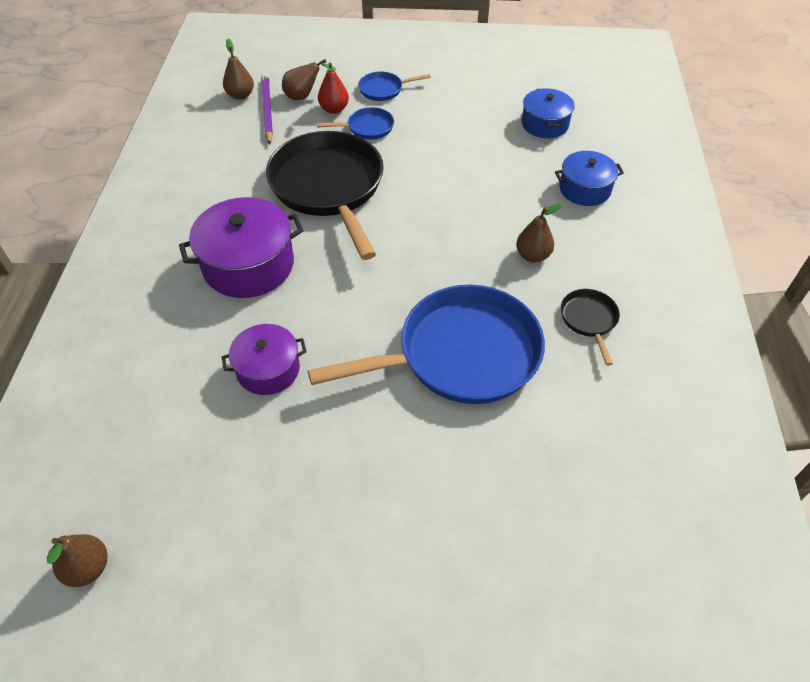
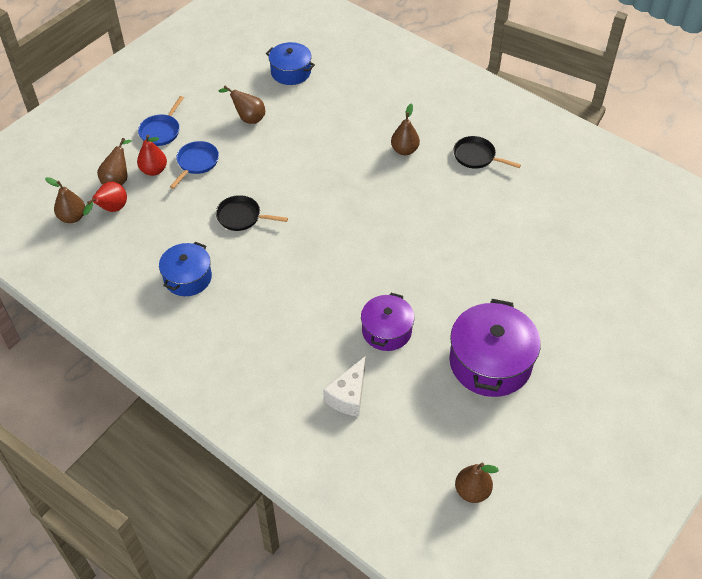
camera: 55 degrees left, 0 degrees up
(160, 382) = (348, 396): none -> white cheese
(248, 265) = (279, 299): purple pot -> purple pot (490, 362)
(267, 110) = (111, 210): purple pencil -> red pear
(329, 188) = (242, 217): black pan -> black pan, size x0.43
(454, 129) = (248, 118): none -> brown pear
(459, 355) = (453, 229): blue pan -> none
(584, 189) = (370, 92): blue pot -> blue pot (187, 278)

